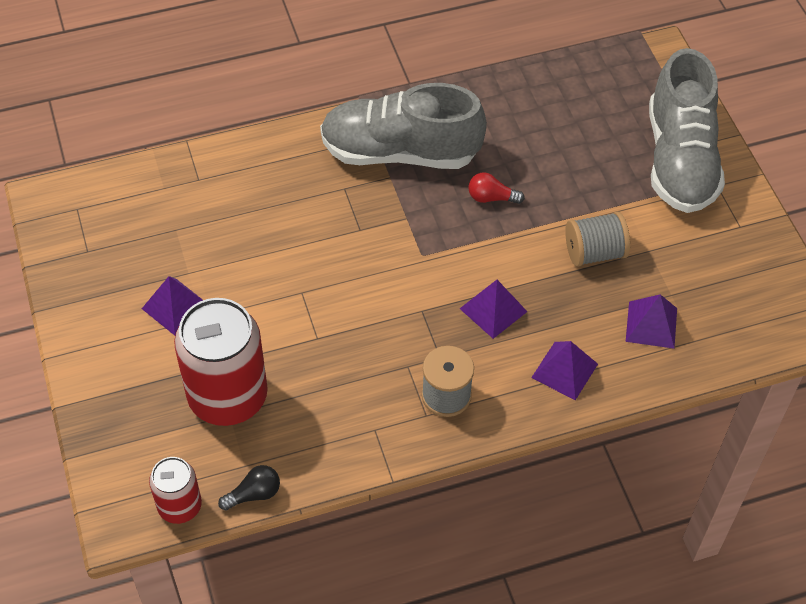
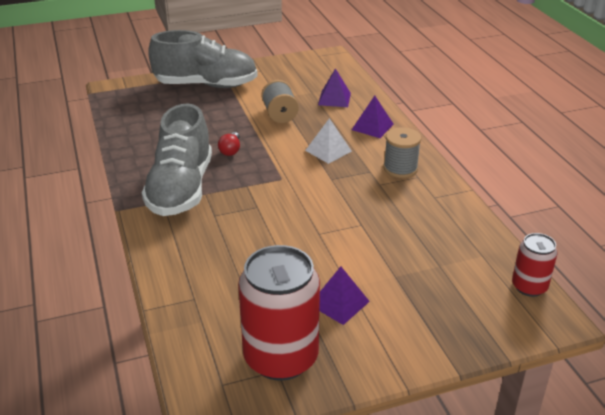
camera: 90 degrees left, 20 degrees down
(228, 397) = (424, 267): red can -> red can (281, 357)
(254, 494) = (504, 249): black light bulb -> none
(493, 310) = (328, 151): purple pyramid -> white pyramid

